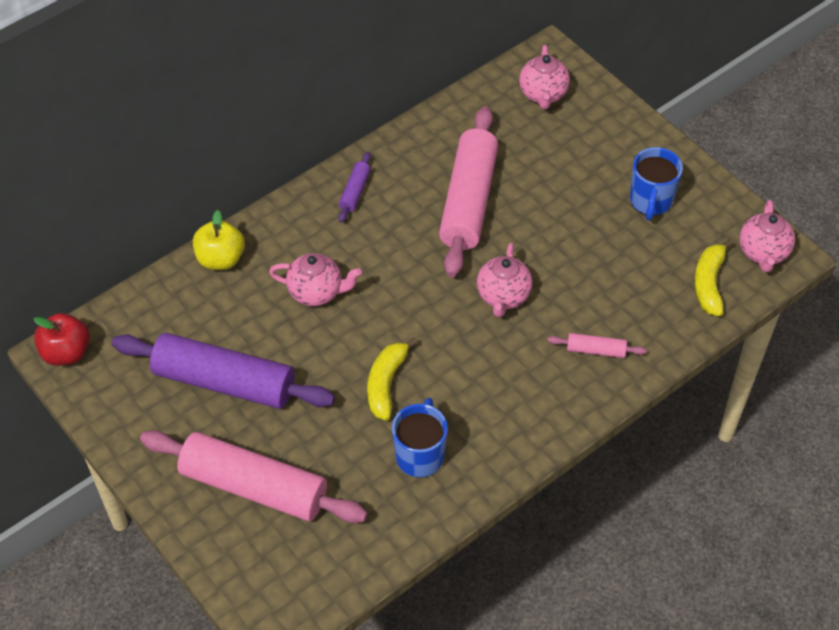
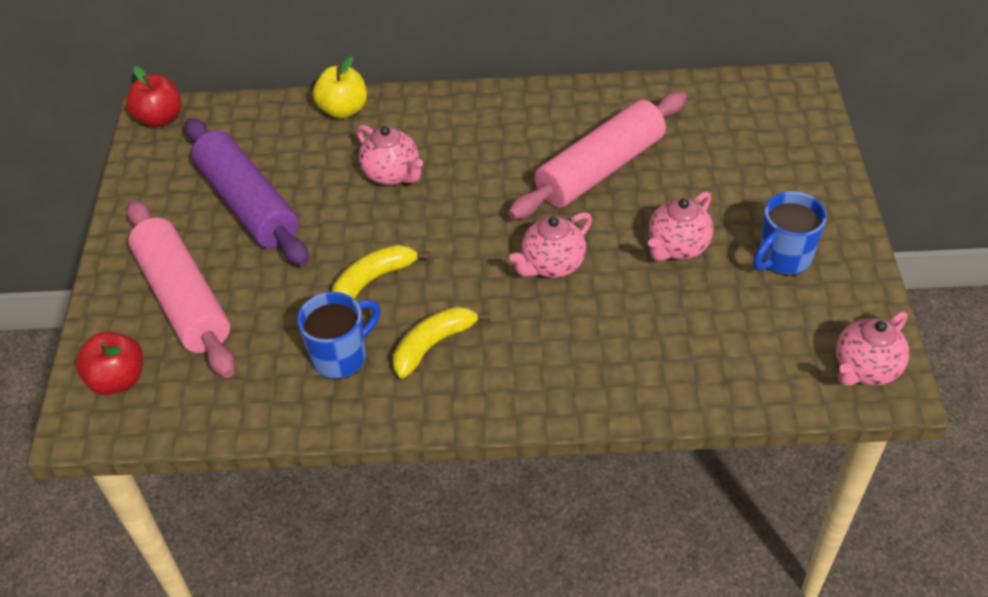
camera: 40 degrees right, 5 degrees down
(269, 578) = (118, 379): none -> red apple
(355, 192) = (506, 113): purple rolling pin -> none
(543, 94) = (761, 115): pink teapot -> pink teapot (677, 247)
(595, 350) = (595, 361): pink rolling pin -> none
(709, 283) = (775, 366): yellow banana -> yellow banana (433, 345)

